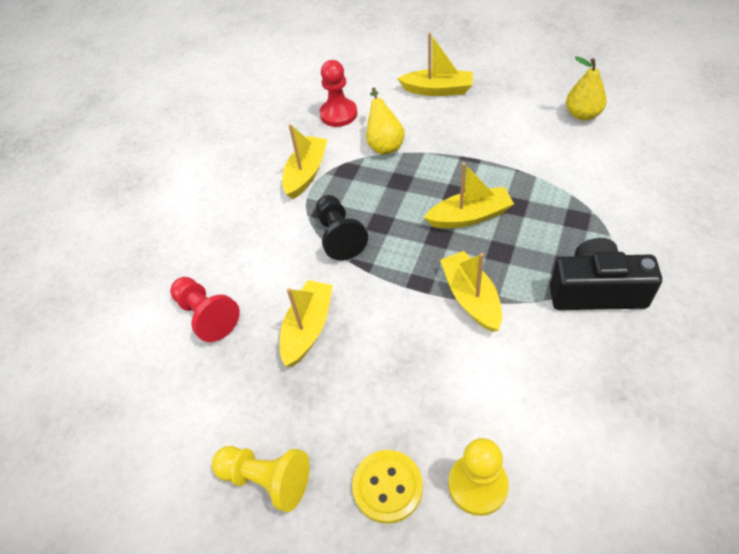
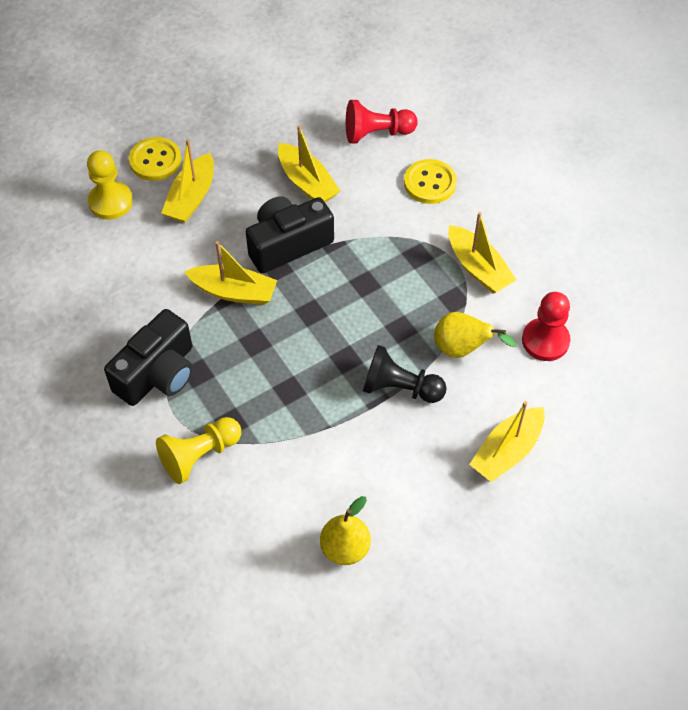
camera: 120 degrees right, 5 degrees up
(241, 245) = (430, 183): none -> yellow button
(266, 479) = (219, 109): yellow pawn -> yellow pawn (199, 455)
(339, 236) = (378, 249): black pawn -> black pawn (400, 388)
(388, 295) = (288, 244): none -> black camera
(469, 216) = (310, 349): yellow boat -> yellow boat (191, 197)

